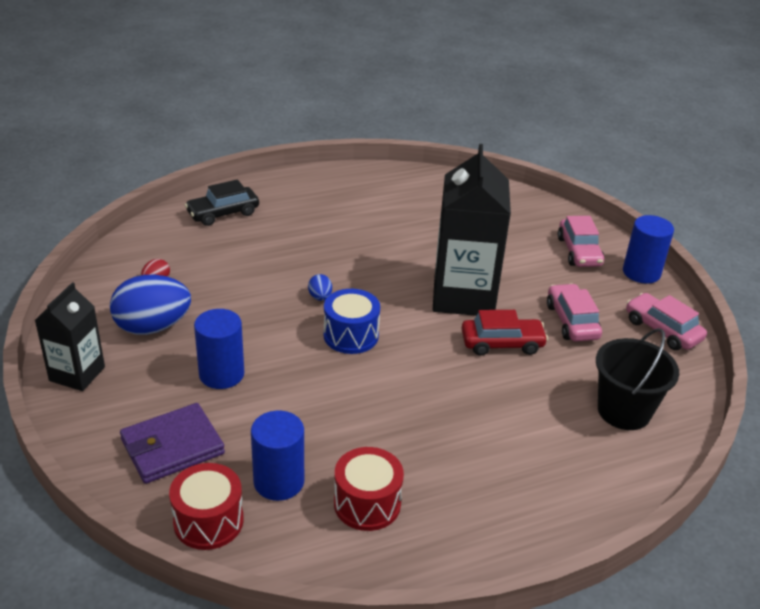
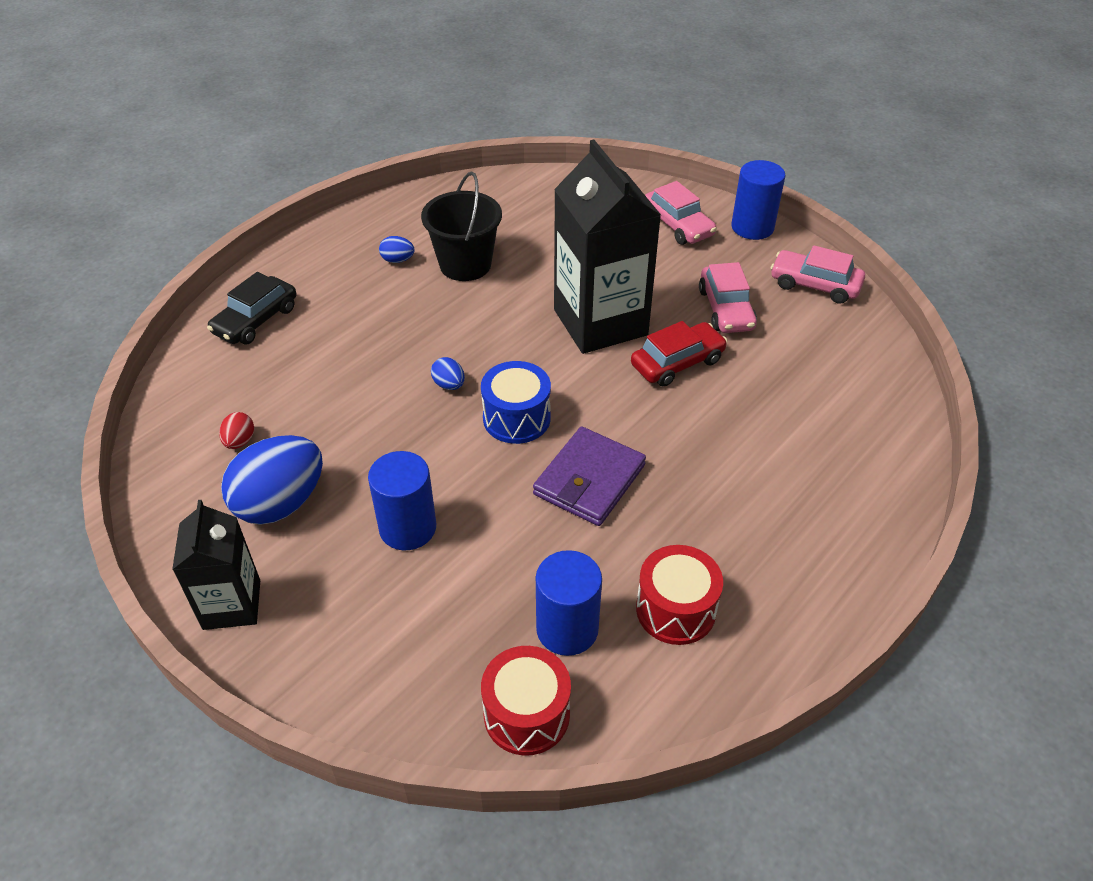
camera: 25 degrees left, 10 degrees up
(172, 447) = (418, 644): purple wallet -> purple wallet (589, 480)
(347, 207) = (397, 260): none -> blue egg
(572, 321) = (726, 309): pink car -> pink car turned 150 degrees counterclockwise
(624, 411) = (841, 390): black bucket -> black bucket (465, 264)

